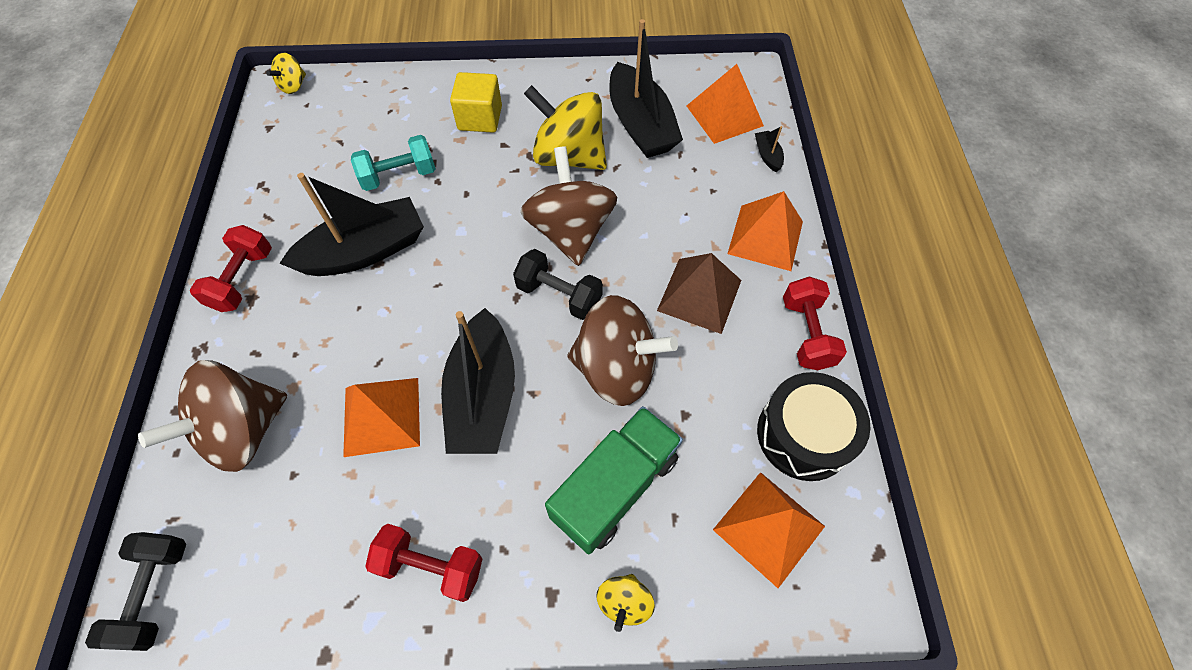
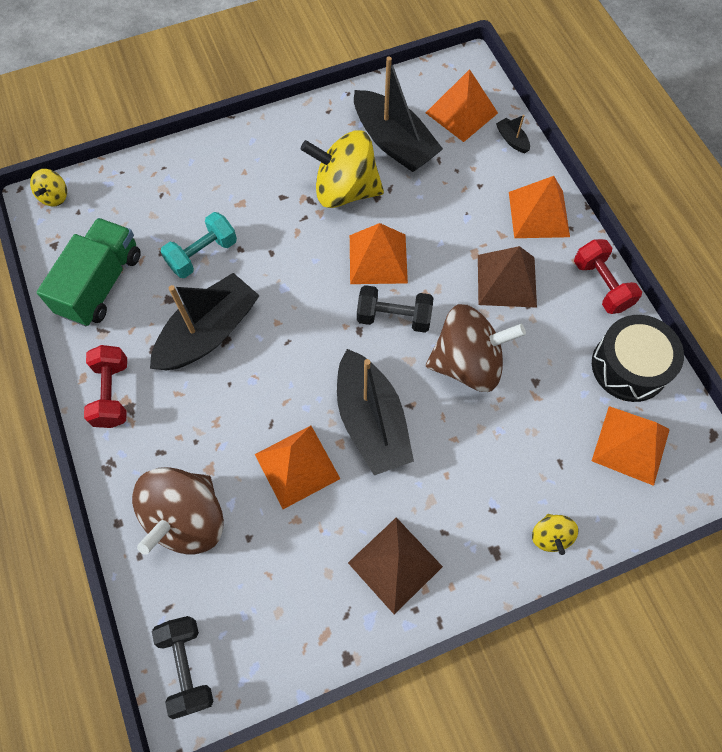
camera: 20 degrees left, 5 degrees up
(431, 566) = (395, 564): red dumbbell -> brown pyramid
(480, 118) = (248, 177): yellow cube -> none
(570, 231) = (378, 258): brown spinning top -> orange pyramid
(615, 487) = (506, 455): green truck -> green truck (101, 284)

